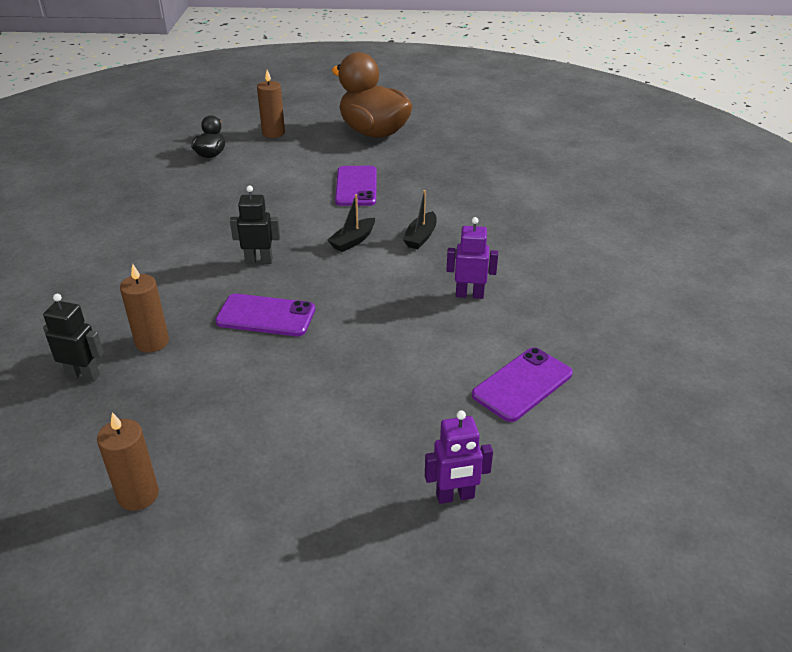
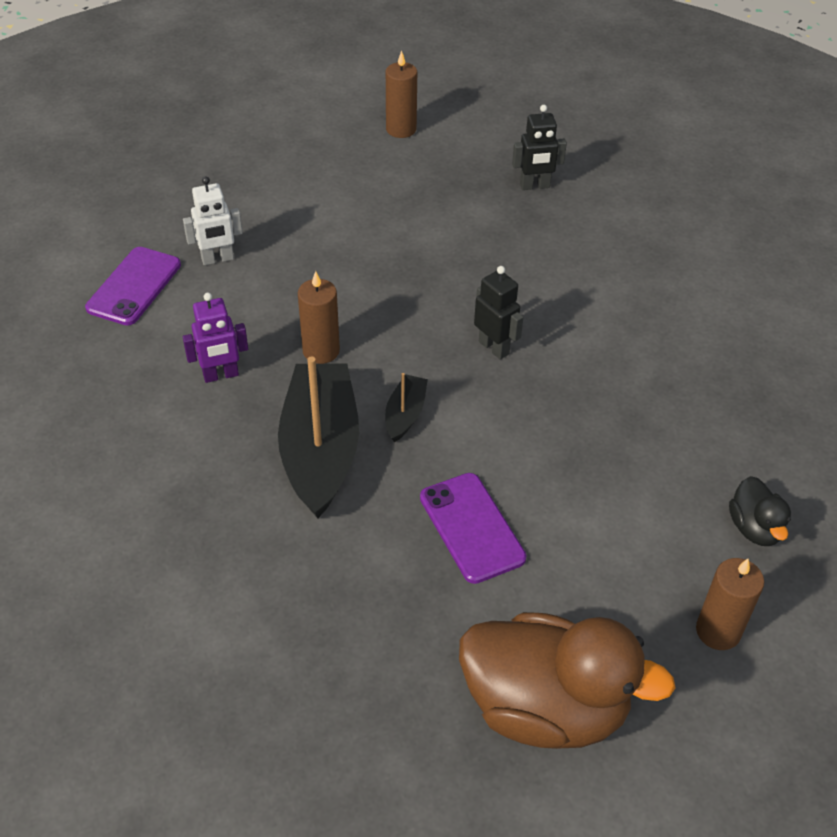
camera: 155 degrees right, 10 degrees up
(152, 342) = (509, 227): brown candle -> brown candle (321, 351)
(259, 261) = (494, 347): black robot -> black robot turned 105 degrees counterclockwise
(266, 316) = (427, 283): purple phone -> none
(421, 237) = (320, 450): black boat -> black boat, size x2.16
(434, 389) = (217, 259): none -> white robot
(455, 496) = (168, 187): purple robot -> none

